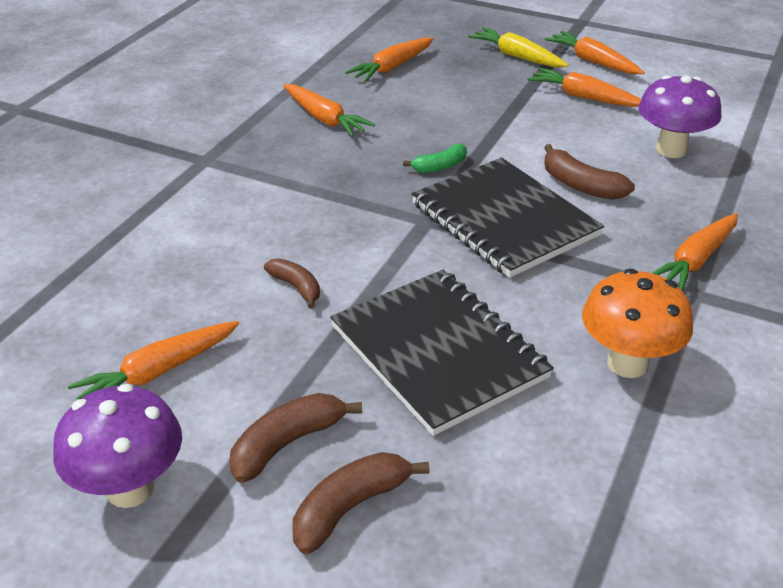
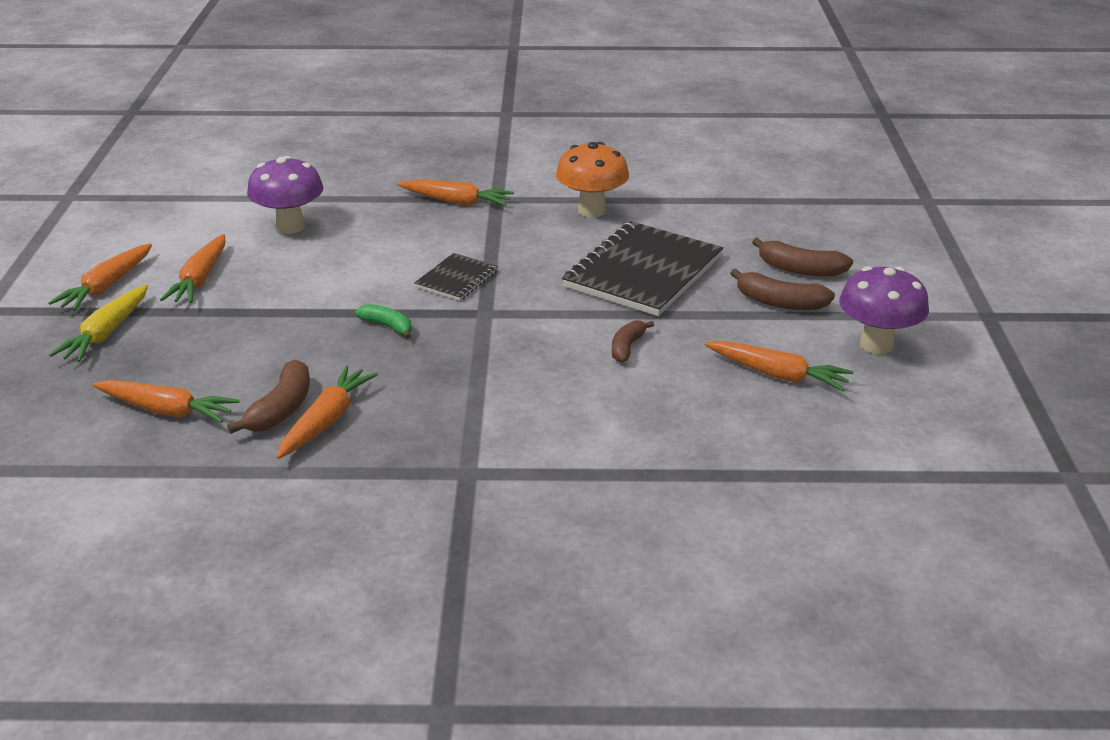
camera: 115 degrees left, 5 degrees down
(504, 220) = (456, 279): black notebook -> black notebook, size x0.50
(580, 185) = (378, 256): brown banana -> brown banana (281, 409)

